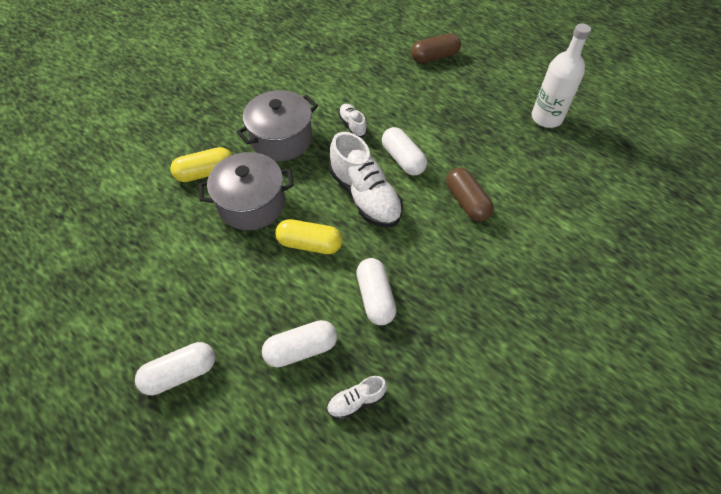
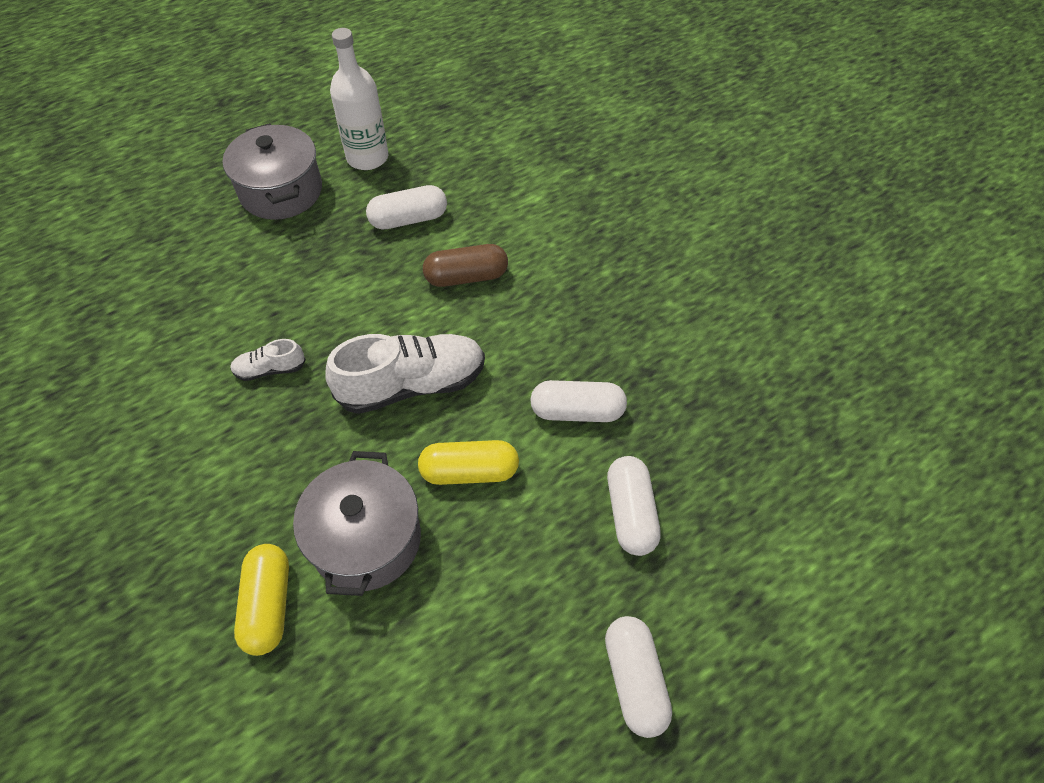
camera: 75 degrees left, 0 degrees up
(281, 139) = (250, 473): grey pot -> grey pot (281, 191)
(309, 244) = (469, 471): yellow capsule -> yellow capsule turned 60 degrees clockwise
(356, 401) = (710, 464): white shoe -> none
(403, 159) = (366, 324): white capsule -> white capsule (408, 219)
(434, 57) = (186, 234): brown capsule -> none

